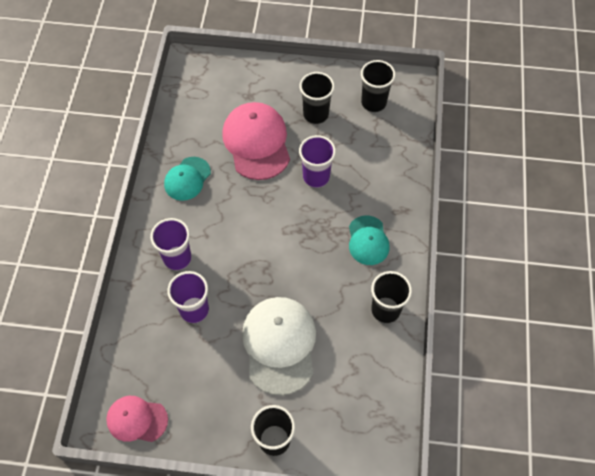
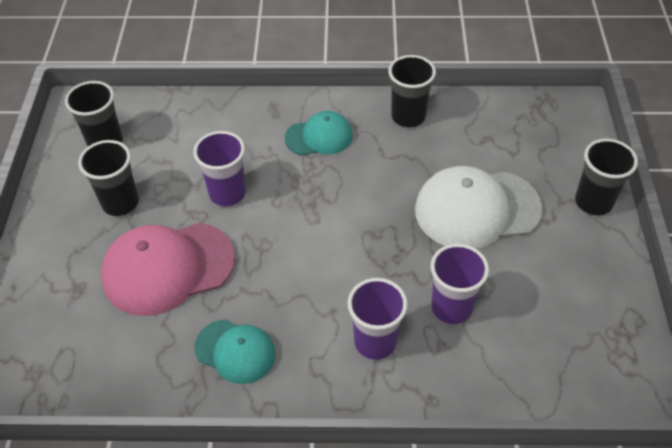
camera: 95 degrees left, 10 degrees down
(137, 419) = (623, 351): pink cap -> none

